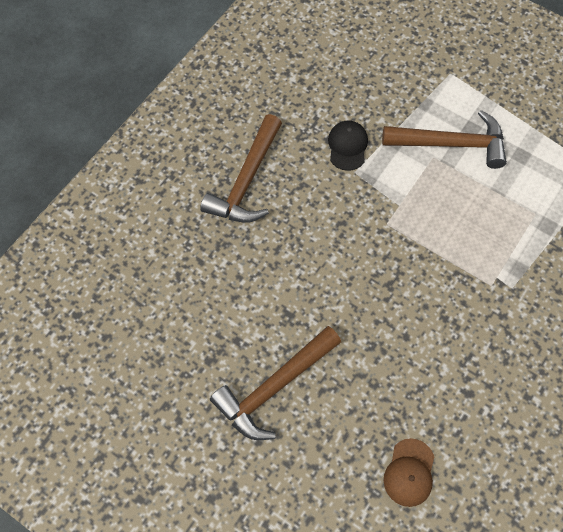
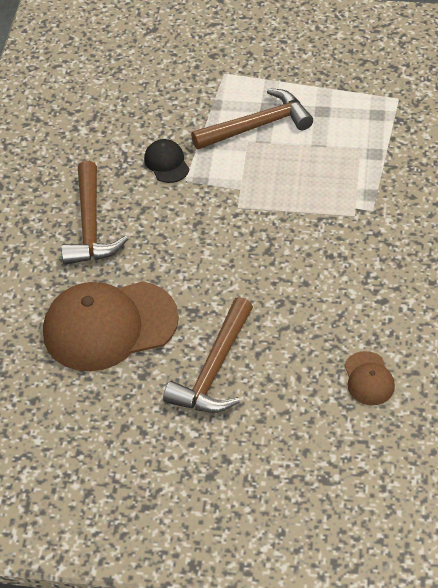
camera: 25 degrees left, 15 degrees down
(208, 293) = (109, 326): none -> brown cap

